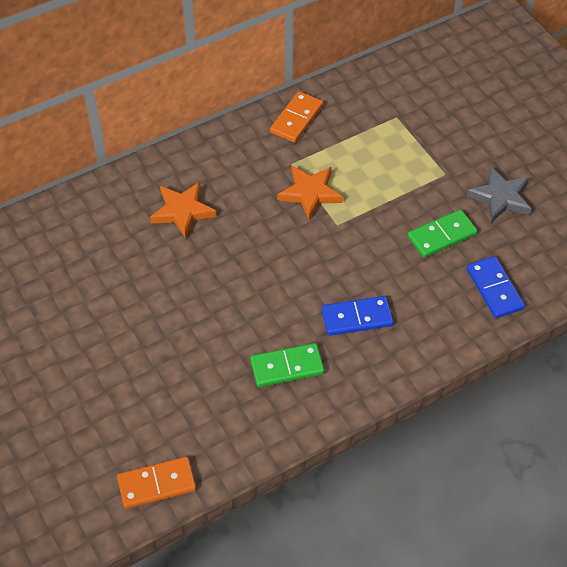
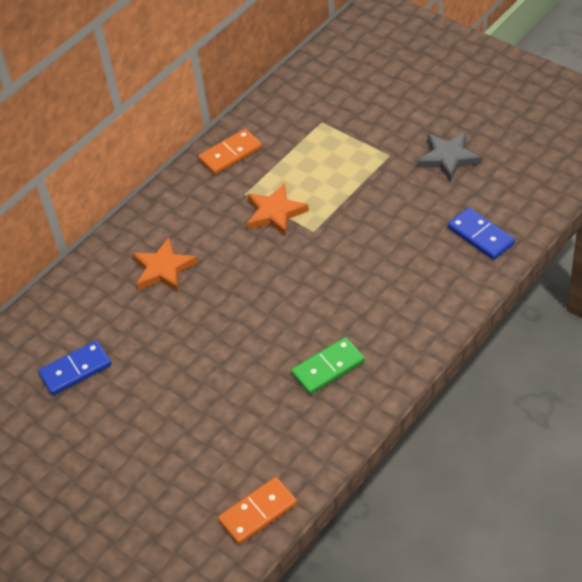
camera: 15 degrees left, 5 degrees down
(296, 119) = (230, 154): orange domino -> orange domino turned 45 degrees clockwise
(356, 317) = (370, 303): blue domino -> blue domino (75, 370)
(442, 236) = (412, 208): green domino -> none

